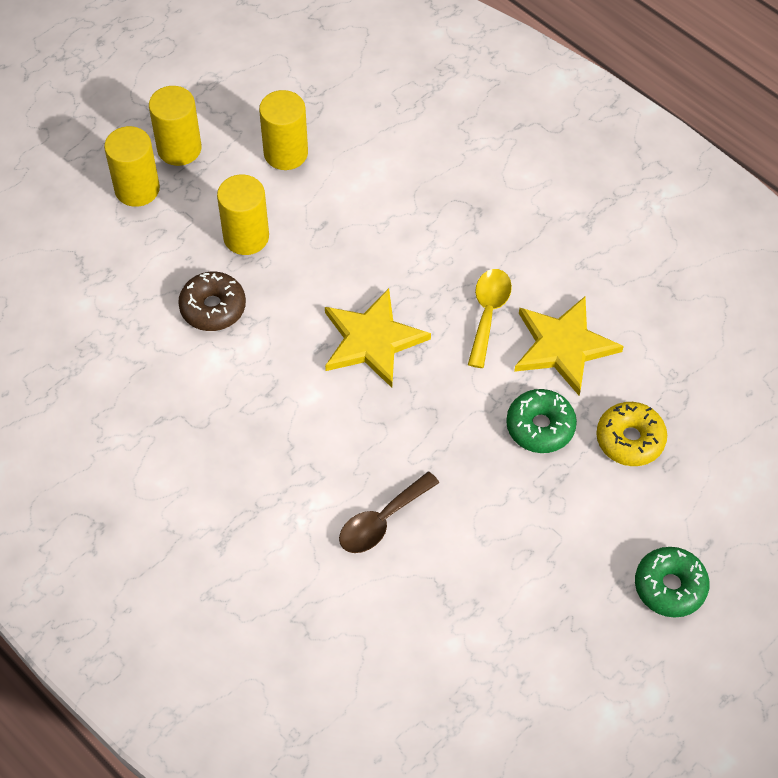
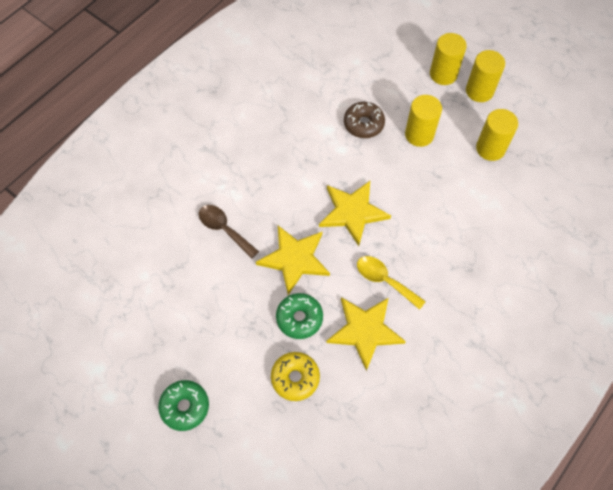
camera: 85 degrees right, 5 degrees up
(443, 425) = (294, 259): none -> yellow star
(488, 313) = (384, 280): yellow spoon -> yellow spoon turned 150 degrees counterclockwise

